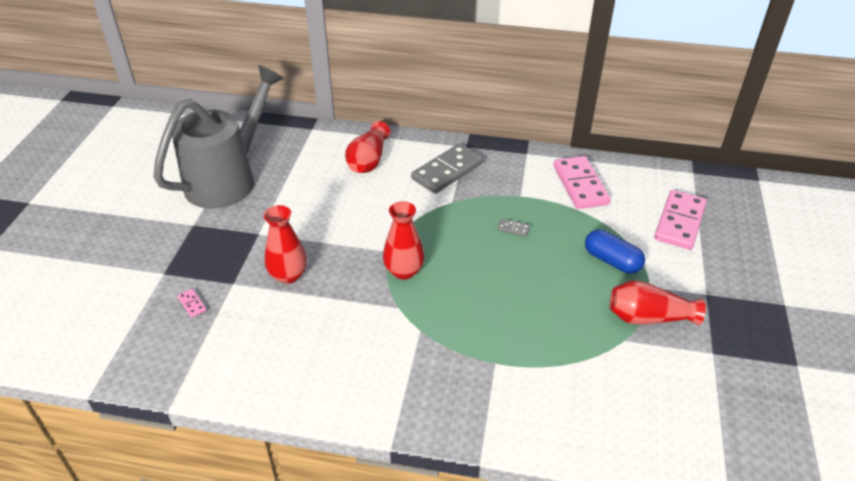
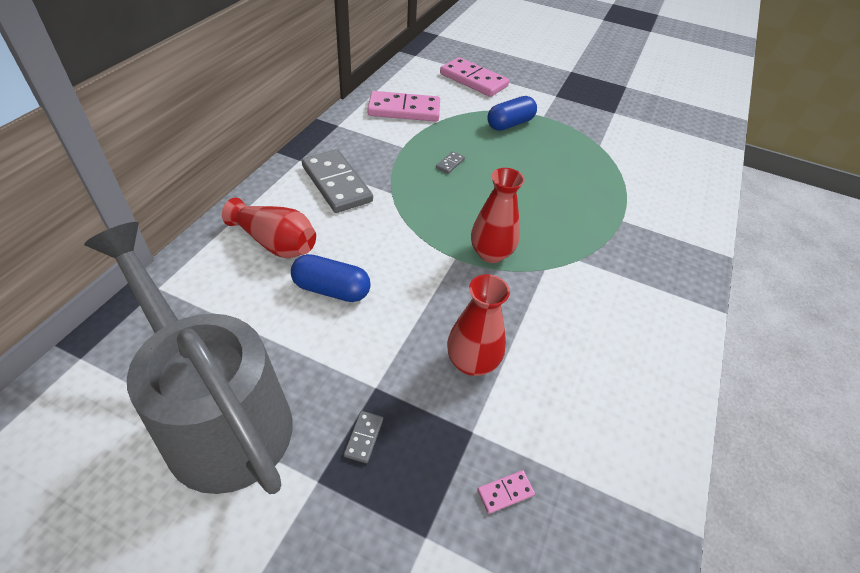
camera: 80 degrees left, 5 degrees up
(222, 236) = (363, 437): none -> grey domino
(334, 196) = (331, 289): none -> blue capsule
(648, 317) = (577, 127): red vase -> none

